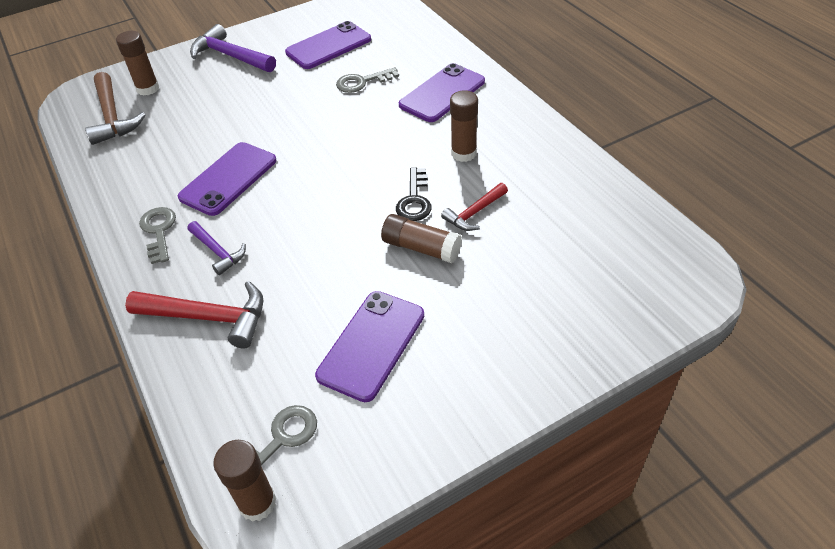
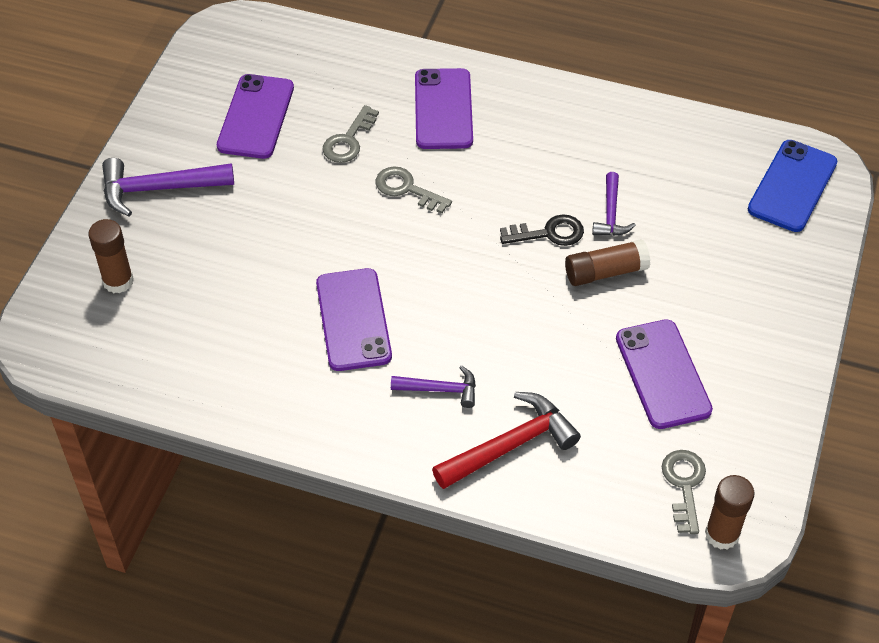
camera: 45 degrees left, 5 degrees up
(112, 117) = (127, 336): brown hammer -> none
(159, 231) = (358, 409): grey key -> grey key (406, 189)
(414, 200) = (549, 233): black key -> black key turned 60 degrees counterclockwise
(463, 153) = (537, 162): brown glue stick -> none
(474, 213) = (611, 214): red hammer -> purple hammer
(649, 276) = (792, 186): none -> blue phone

